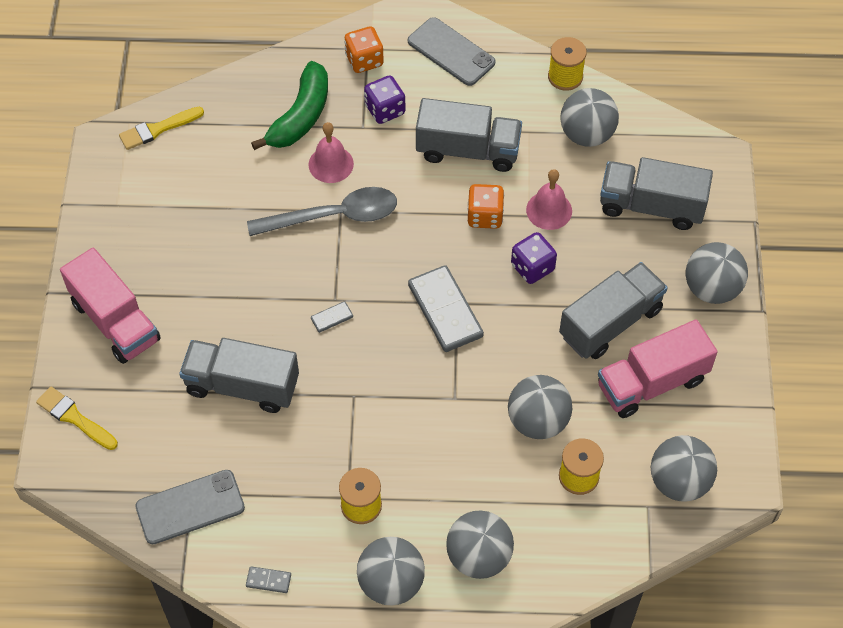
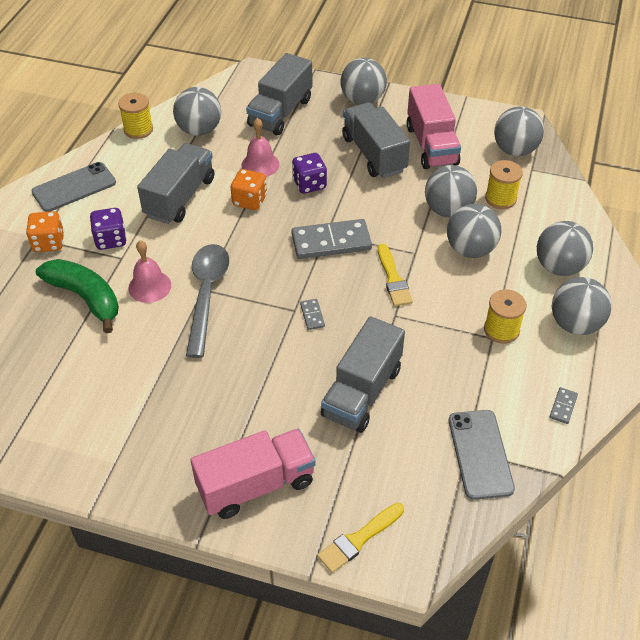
camera: 75 degrees left, 10 degrees down
(158, 129) = (38, 411): yellow brush -> yellow brush (393, 279)
(478, 455) = (470, 249): none -> grey ball

